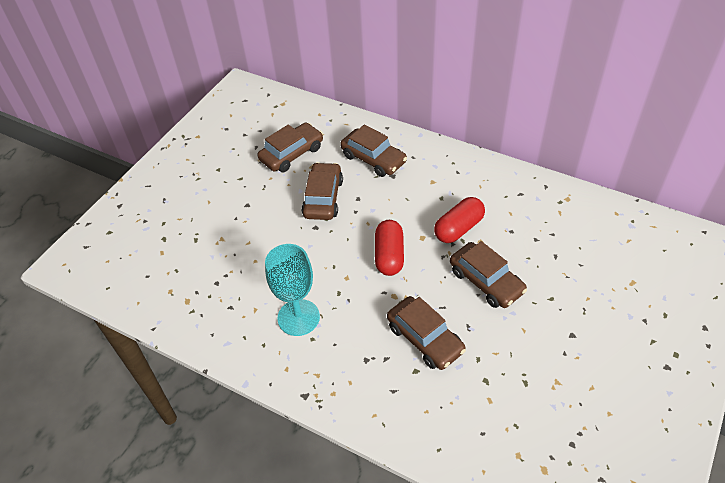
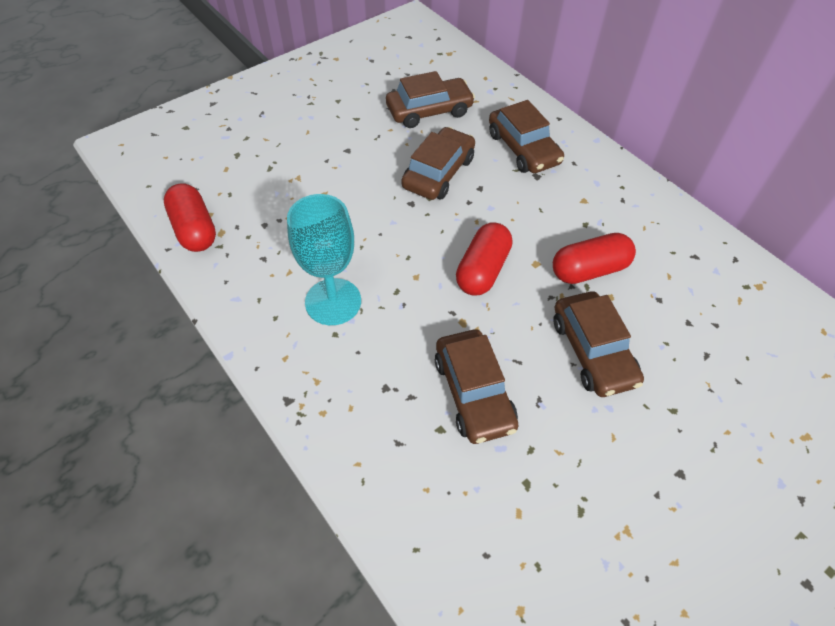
camera: 20 degrees right, 5 degrees up
(165, 306) = (195, 229): none -> red capsule

